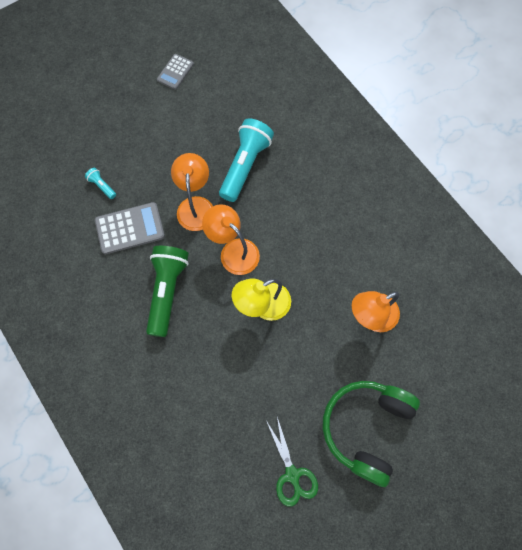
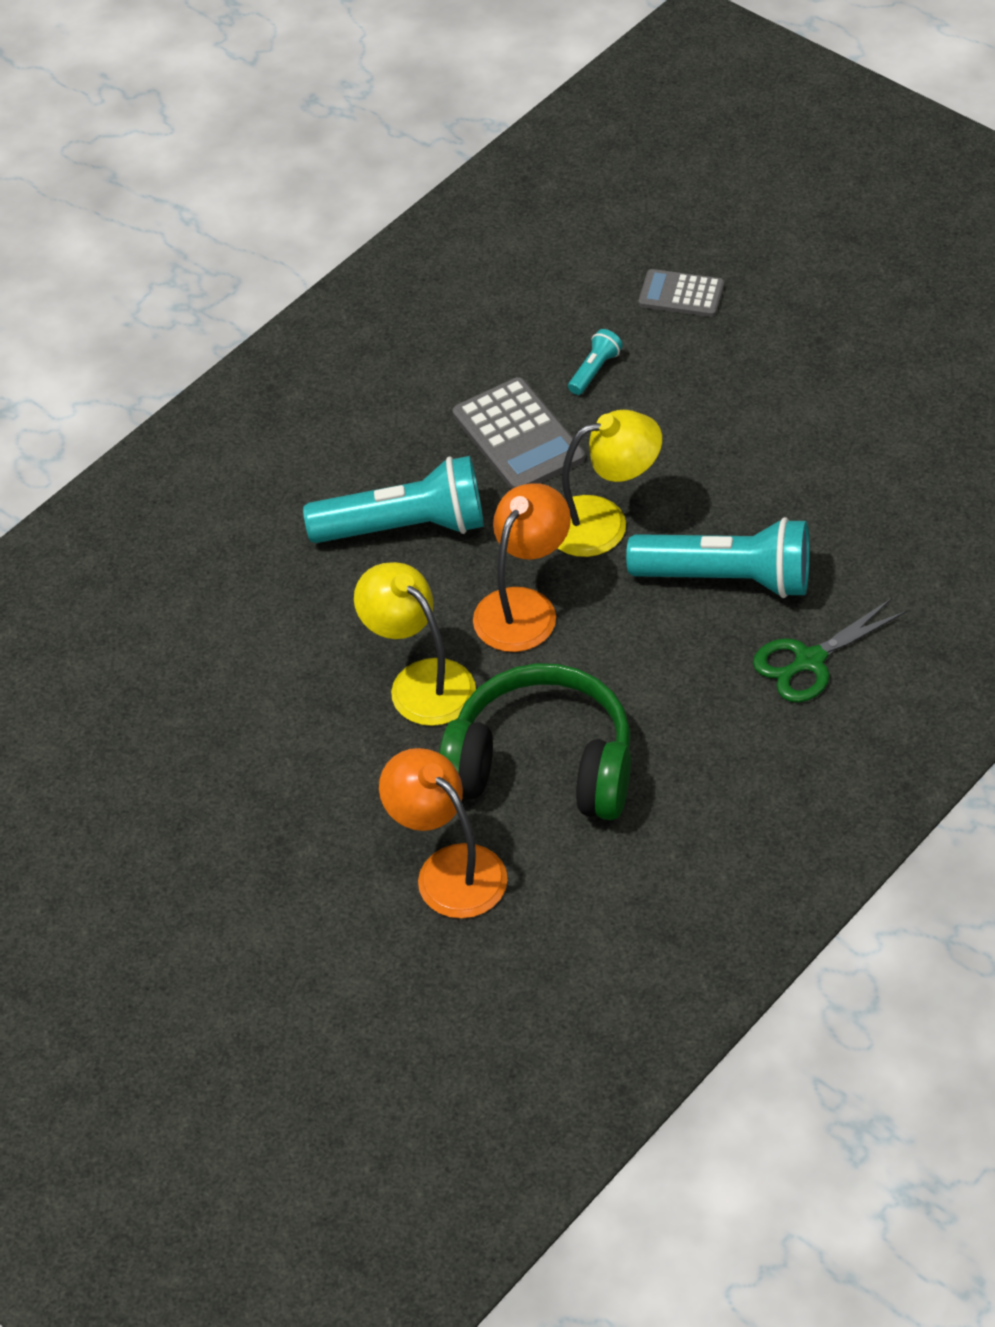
camera: 80 degrees right, 20 degrees down
(167, 291) = (405, 527): green flashlight -> turquoise flashlight
(175, 72) = (910, 406): grey calculator -> grey calculator (681, 294)
(195, 206) = (603, 522): orange lamp -> yellow lamp
(292, 474) = (98, 802): green scissors -> green scissors (809, 661)
(366, 428) = (212, 904): green headphones -> green headphones (542, 766)

